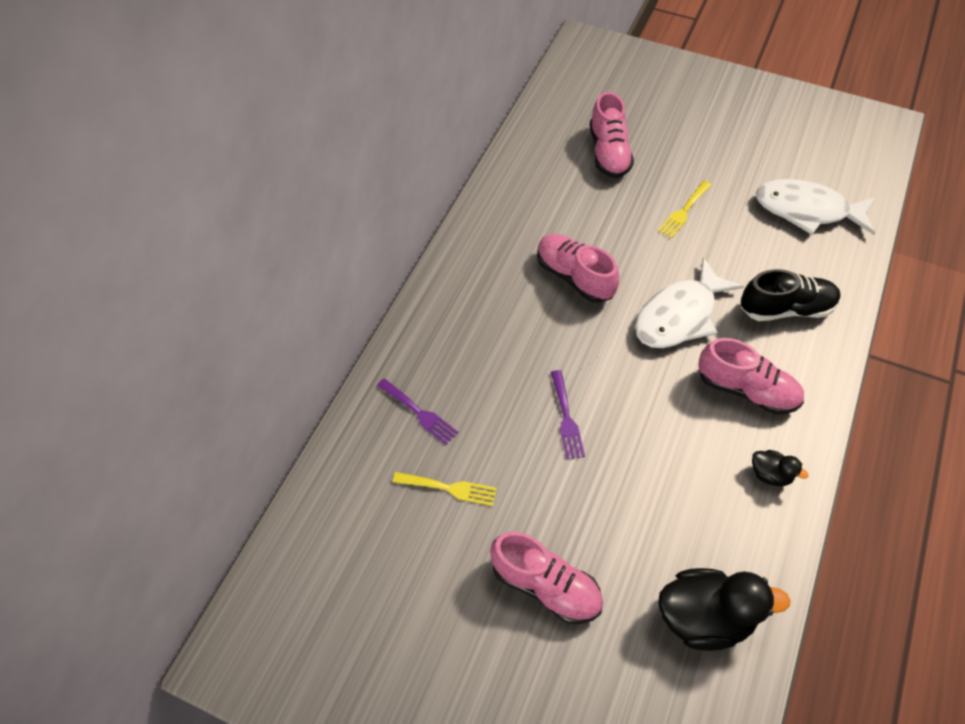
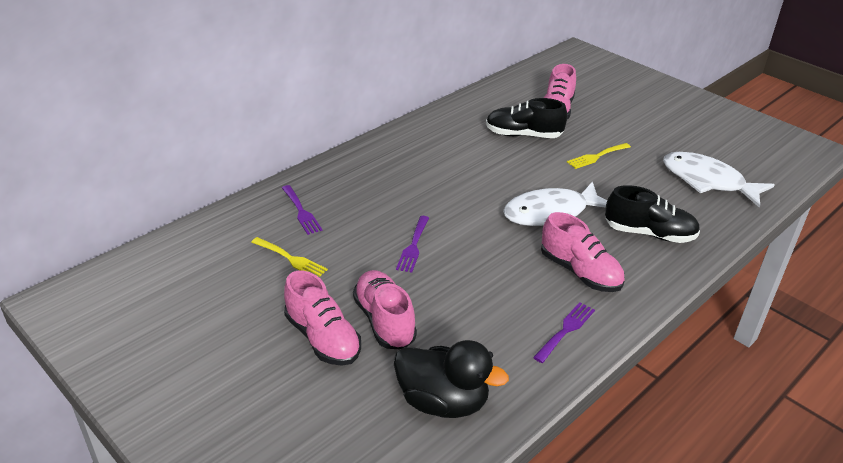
camera: 20 degrees right, 20 degrees down
(574, 277) = (479, 170): pink shoe -> pink shoe (384, 321)
(593, 204) = (523, 135): none -> black shoe
(770, 474) = (566, 330): black duck -> purple fork

